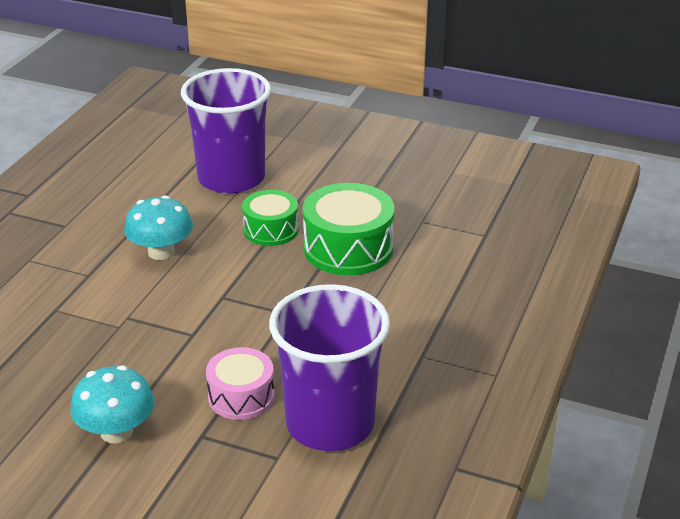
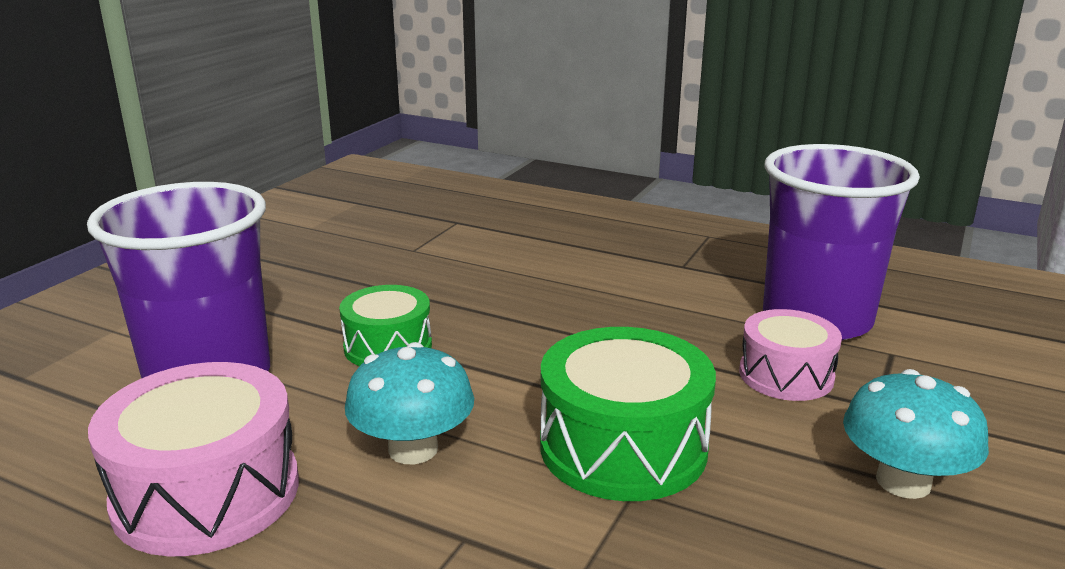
camera: 85 degrees left, 10 degrees down
(130, 200) = (206, 493): none -> pink drum
(348, 248) = (457, 294): green drum -> green drum (623, 447)

